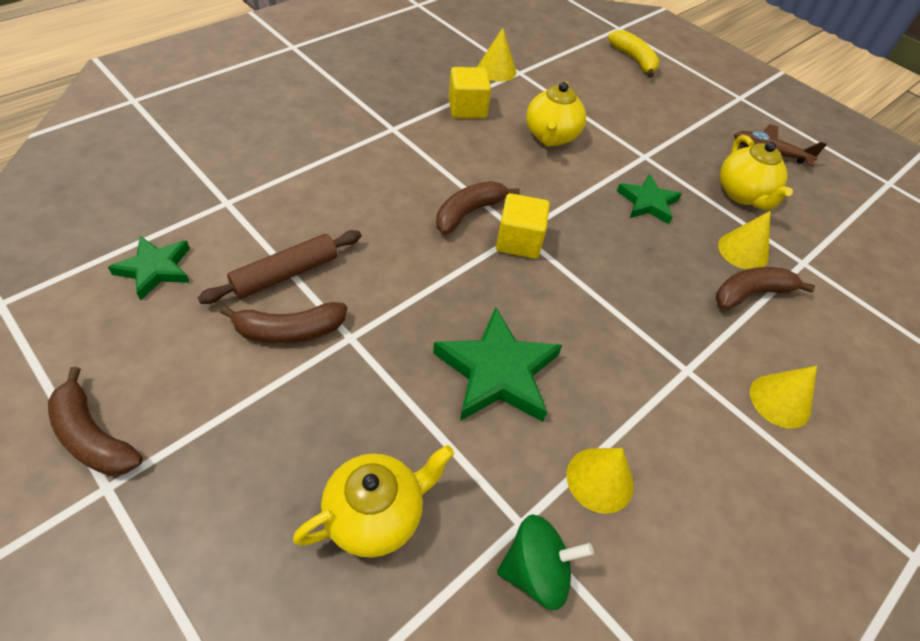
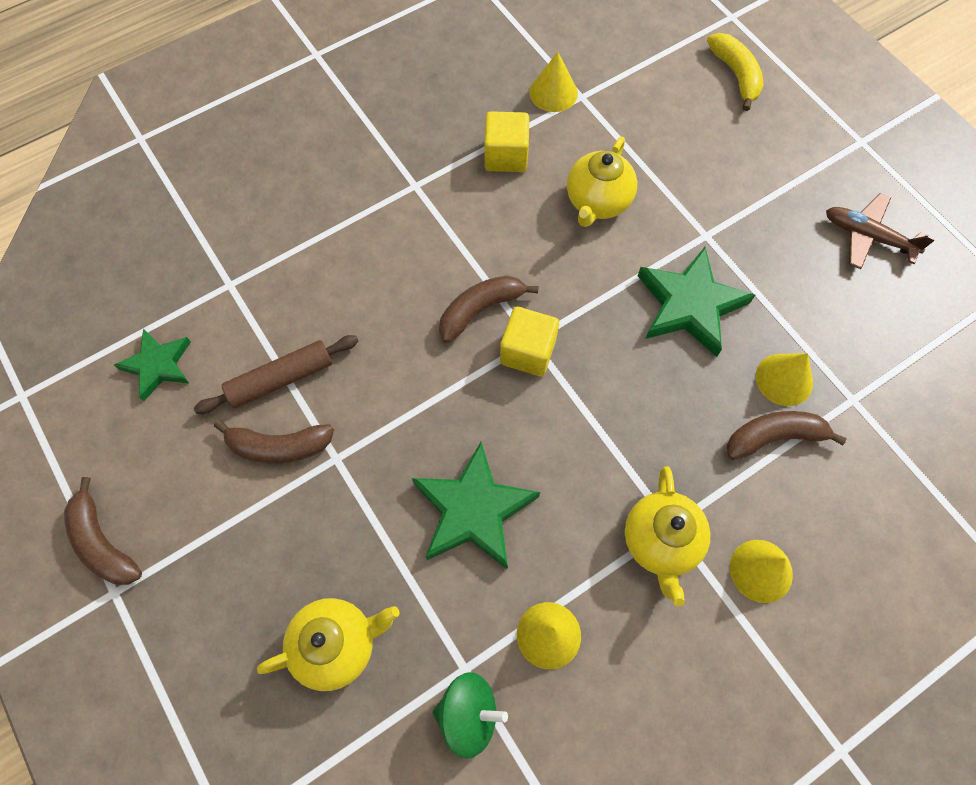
camera: 15 degrees right, 15 degrees up
(647, 202) = (689, 305): green star -> green star, size x1.59
(743, 194) = (811, 298): yellow teapot -> yellow teapot (660, 542)

